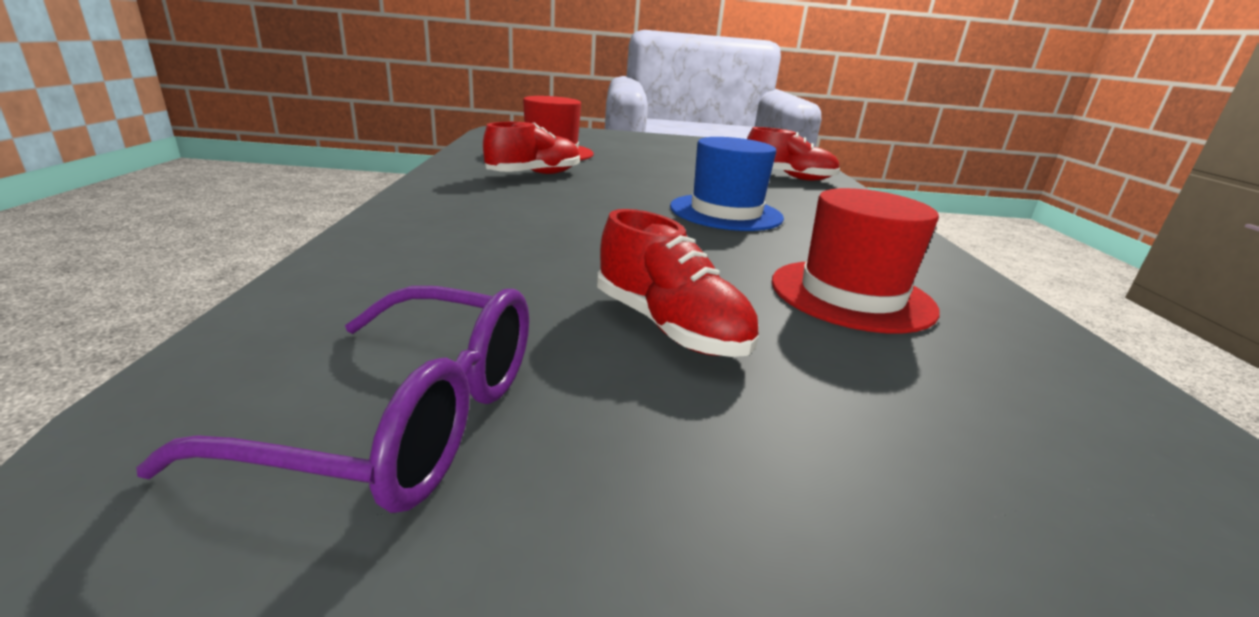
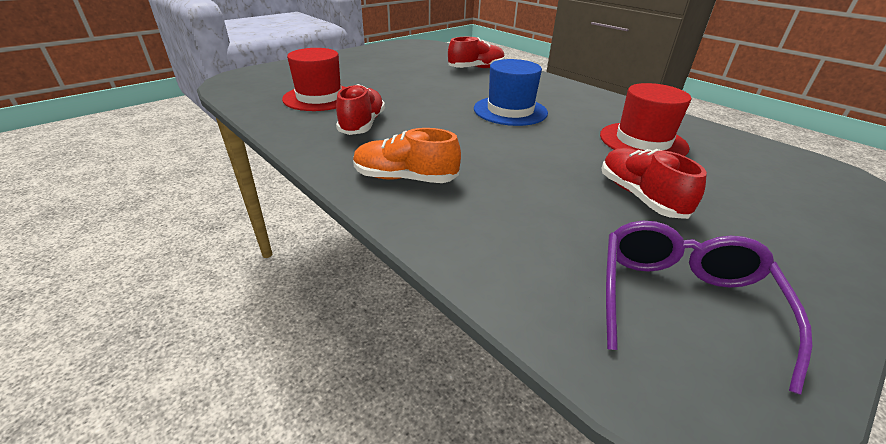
camera: 40 degrees left, 10 degrees up
(404, 419) = (682, 302): purple glasses -> purple glasses turned 45 degrees counterclockwise
(460, 212) = (405, 178): none -> orange shoe
(669, 327) = (640, 196): red shoe -> red shoe turned 120 degrees counterclockwise

